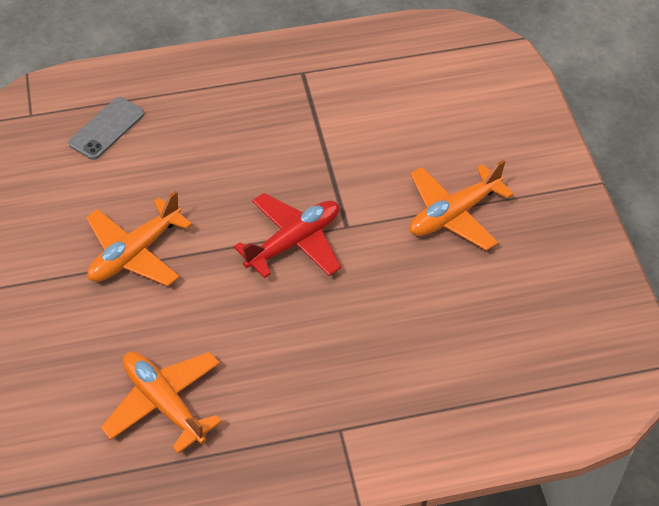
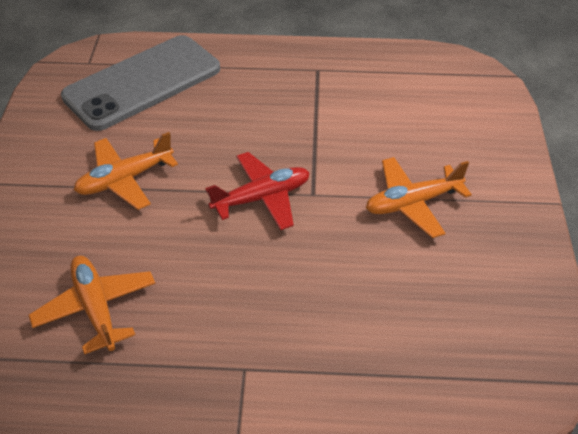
camera: 15 degrees right, 5 degrees down
(106, 129) = (142, 83): grey phone -> grey phone, size x2.27

